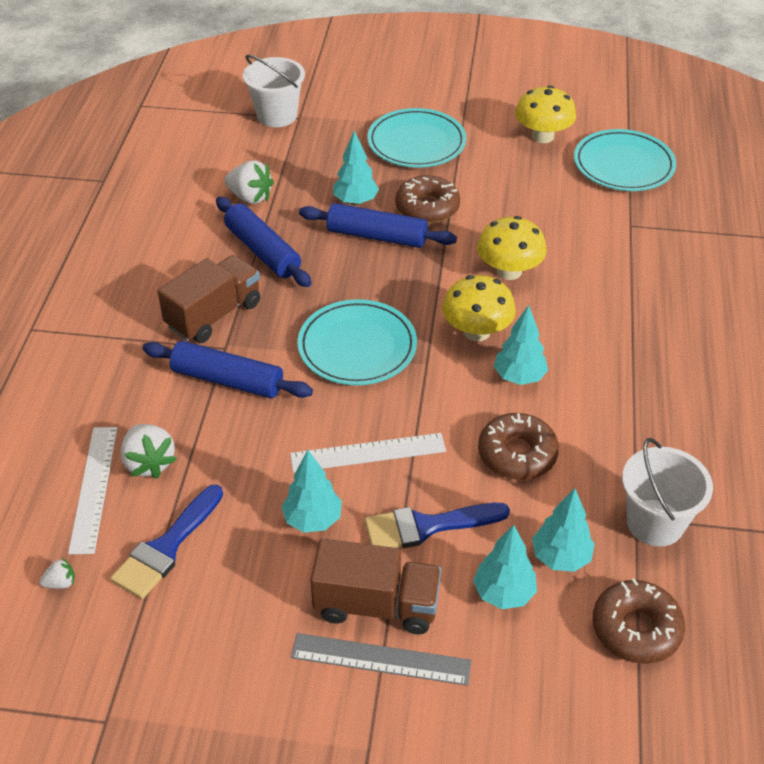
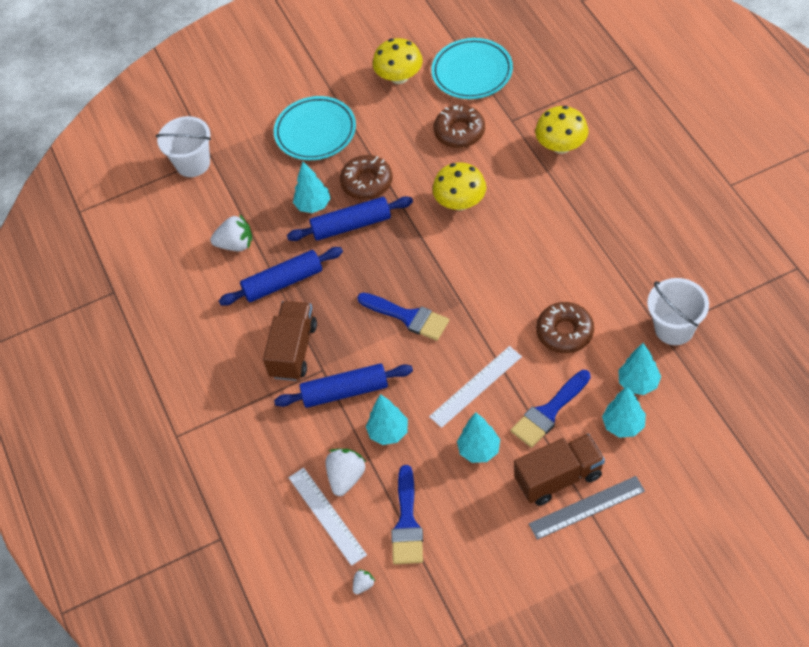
camera: 25 degrees left, 10 degrees up
(149, 463) = (346, 477): white strawberry -> white strawberry turned 105 degrees counterclockwise
(263, 251) = (283, 282): blue rolling pin -> blue rolling pin turned 45 degrees counterclockwise
(357, 347) = (408, 317): turquoise plate -> blue brush
(477, 331) = (475, 260): yellow mushroom -> yellow mushroom (561, 146)
(519, 377) = (526, 278): turquoise tree -> turquoise tree (388, 432)
(636, 628) = (709, 400): brown donut -> brown donut (459, 132)

